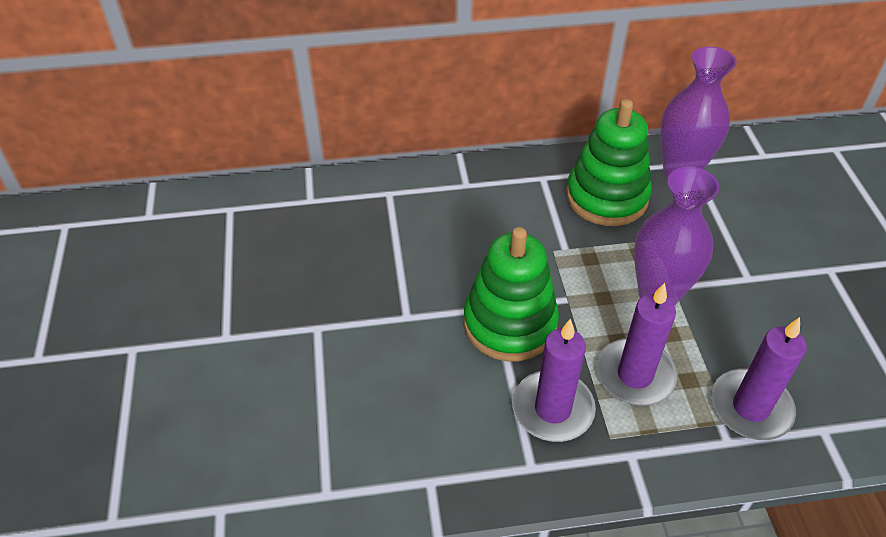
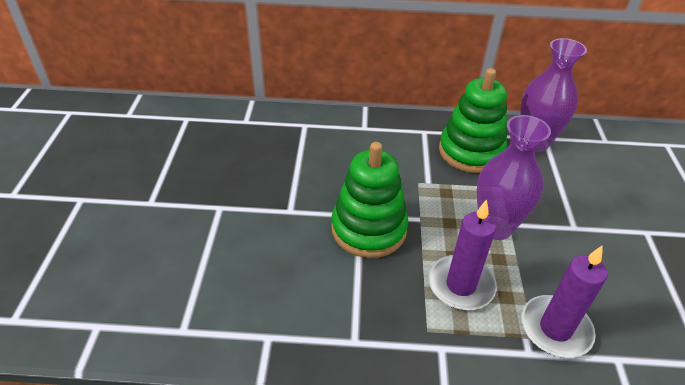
camera: 10 degrees right, 5 degrees down
(552, 409) = (385, 299): purple candle -> none

